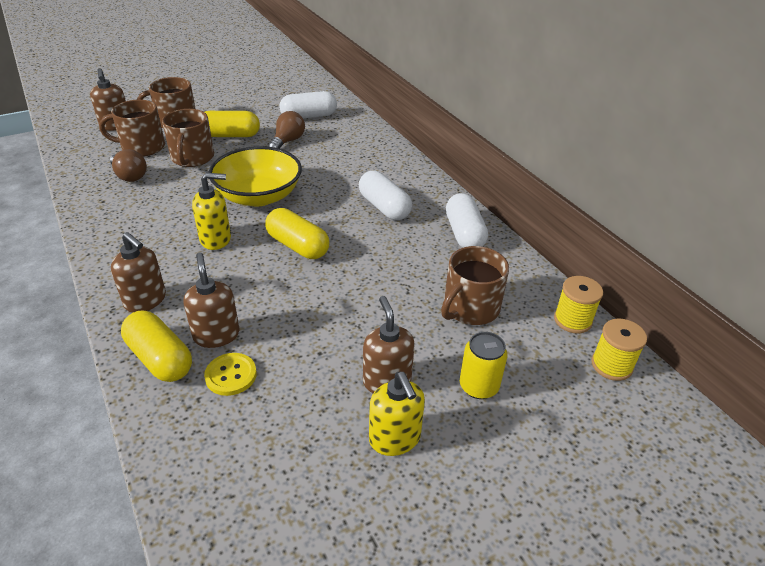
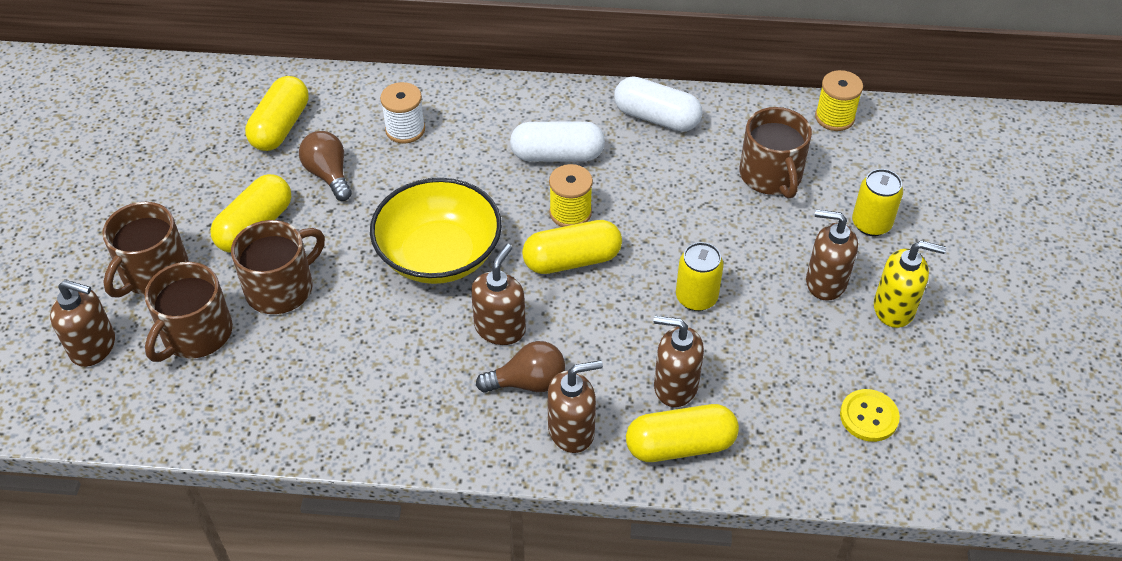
camera: 55 degrees left, 10 degrees up
(129, 176) = (270, 370): brown light bulb -> brown light bulb (528, 382)
(192, 158) = (281, 288): brown mug -> brown mug turned 75 degrees counterclockwise
(216, 239) = (500, 328): yellow soap dispenser -> brown soap dispenser
(231, 375) = (743, 395): yellow button -> yellow button (868, 416)
(309, 116) = (280, 127): white capsule -> yellow capsule
(310, 314) = (696, 297): none -> yellow can
(347, 150) = (405, 129): none -> white spool
(611, 365) = (901, 127): yellow spool -> yellow spool (570, 213)

